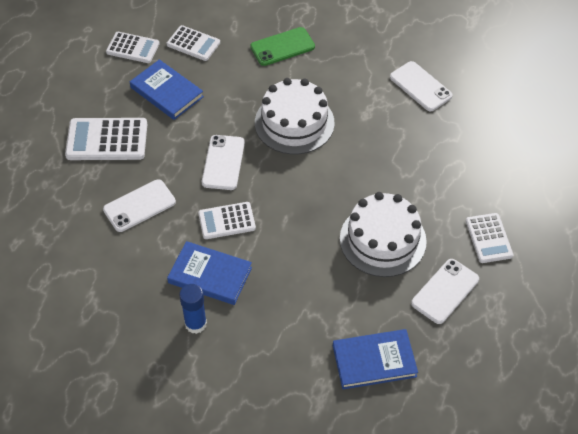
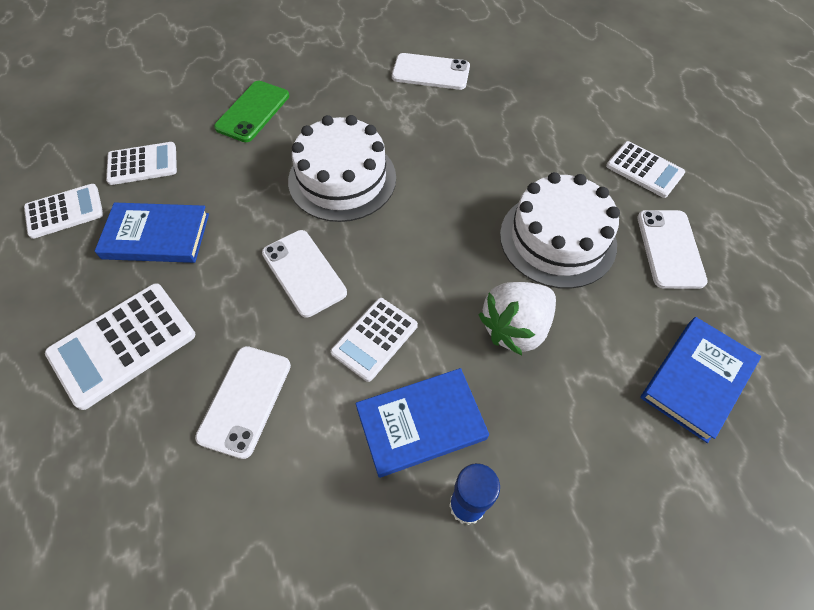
camera: 40 degrees left, 5 degrees up
(305, 267) = (515, 328): none -> white strawberry

